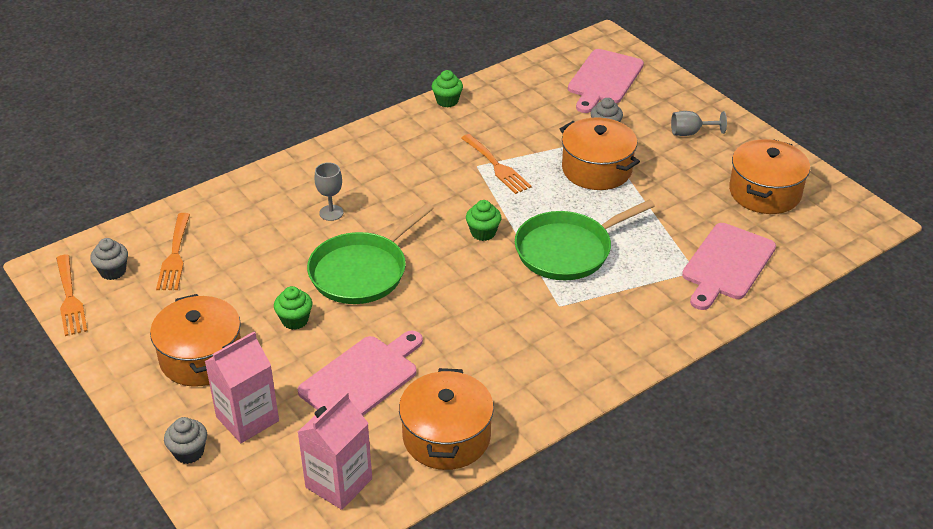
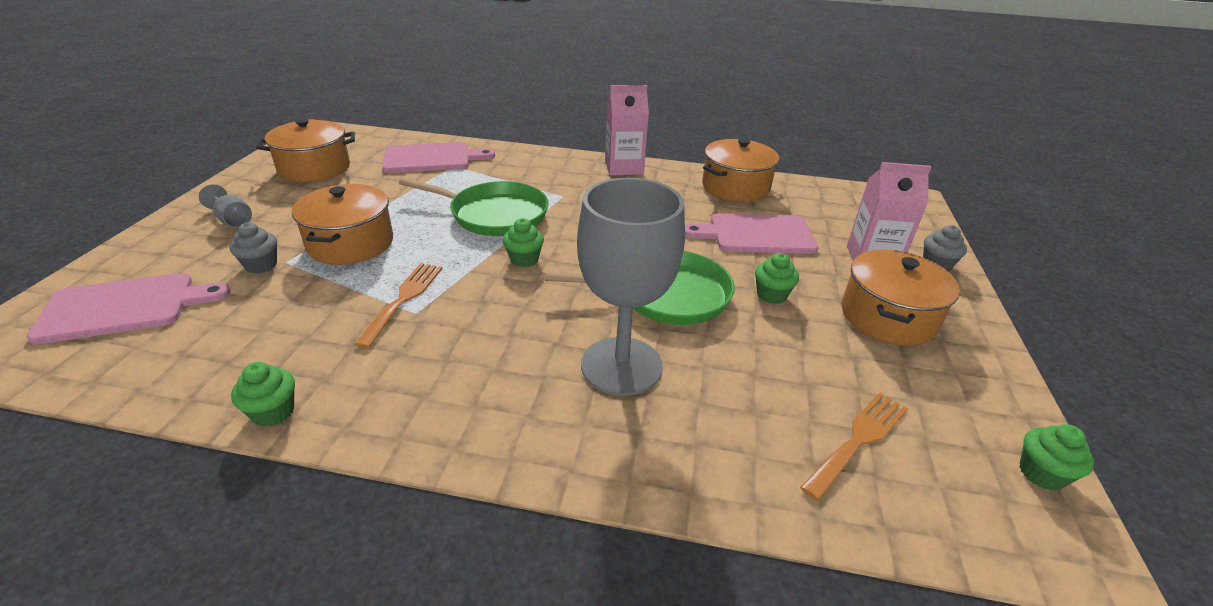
camera: 135 degrees left, 5 degrees down
(70, 298) = (1041, 473): orange fork -> green cupcake
(113, 271) = (962, 475): grey cupcake -> none
(331, 213) = (621, 366): grey goblet -> grey goblet, size x2.38
(339, 483) = (830, 203): pink carton -> pink carton (624, 167)

